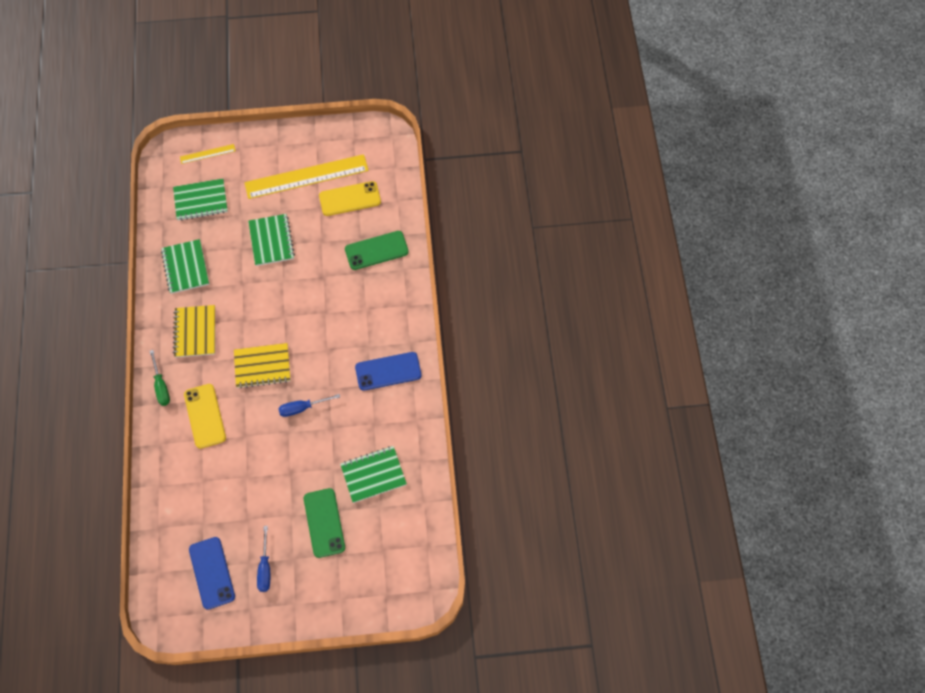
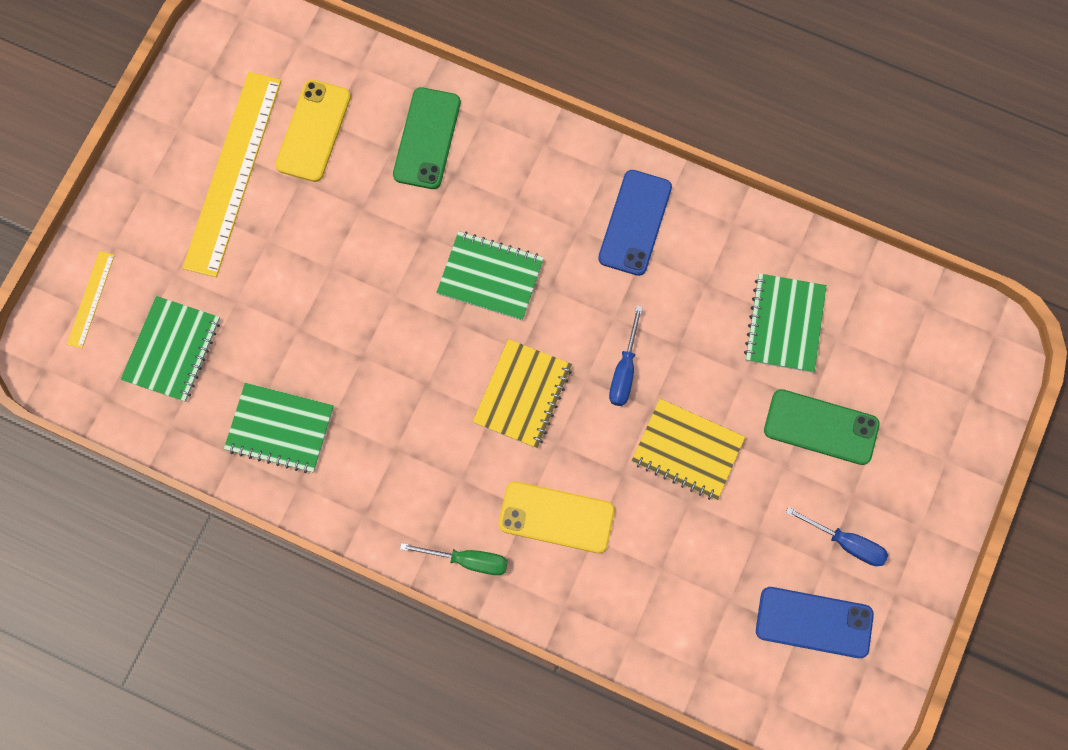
camera: 60 degrees left, 10 degrees up
(195, 332) = (404, 466): yellow notebook -> yellow notebook (687, 450)
(271, 241) = (314, 279): green notebook -> green notebook (490, 277)

